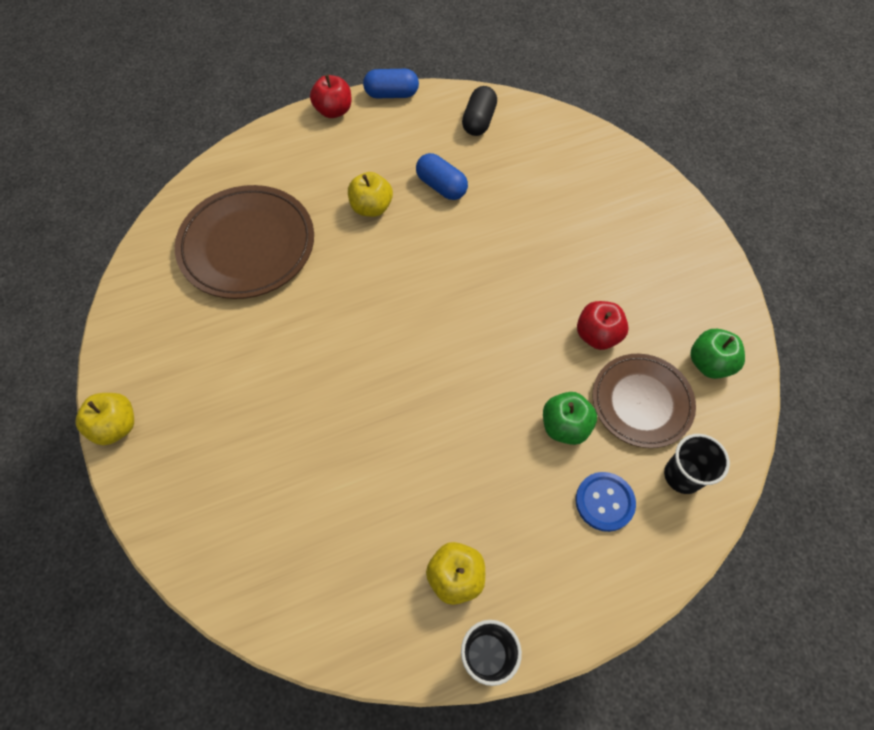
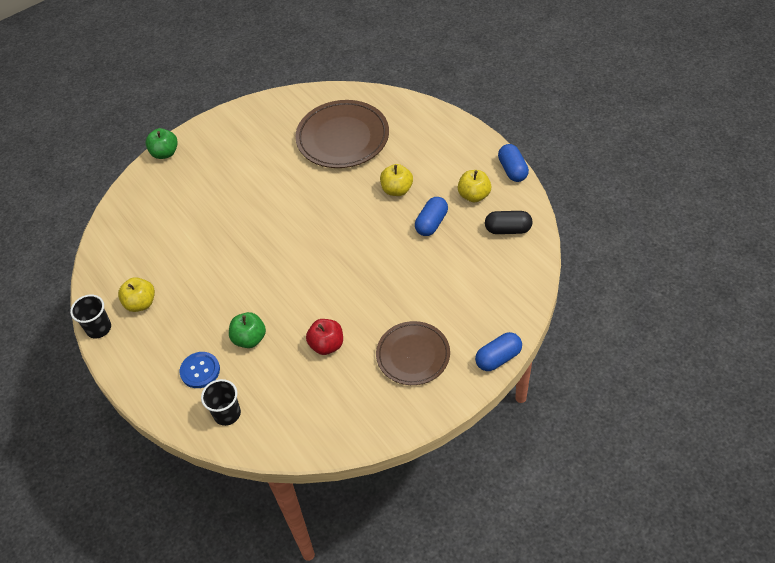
camera: 80 degrees right, 10 degrees down
(116, 426) = (204, 127): yellow apple -> yellow apple (474, 195)
(334, 111) = (480, 143): red apple -> none
(641, 402) = (278, 381): brown plate -> brown plate (413, 355)
(654, 175) = (498, 358): none -> blue capsule
(709, 363) = (321, 420): green apple -> green apple (165, 153)

